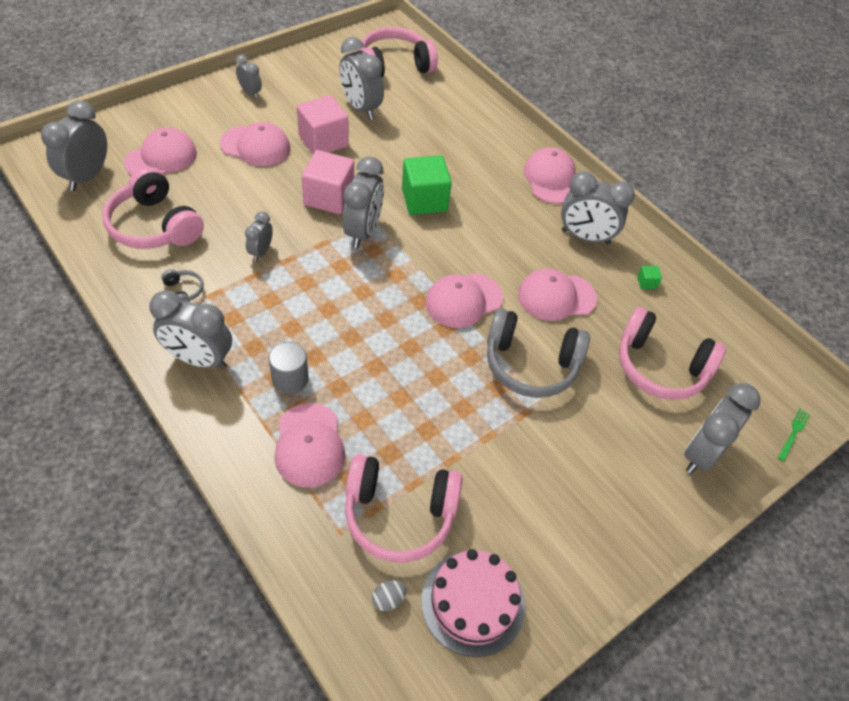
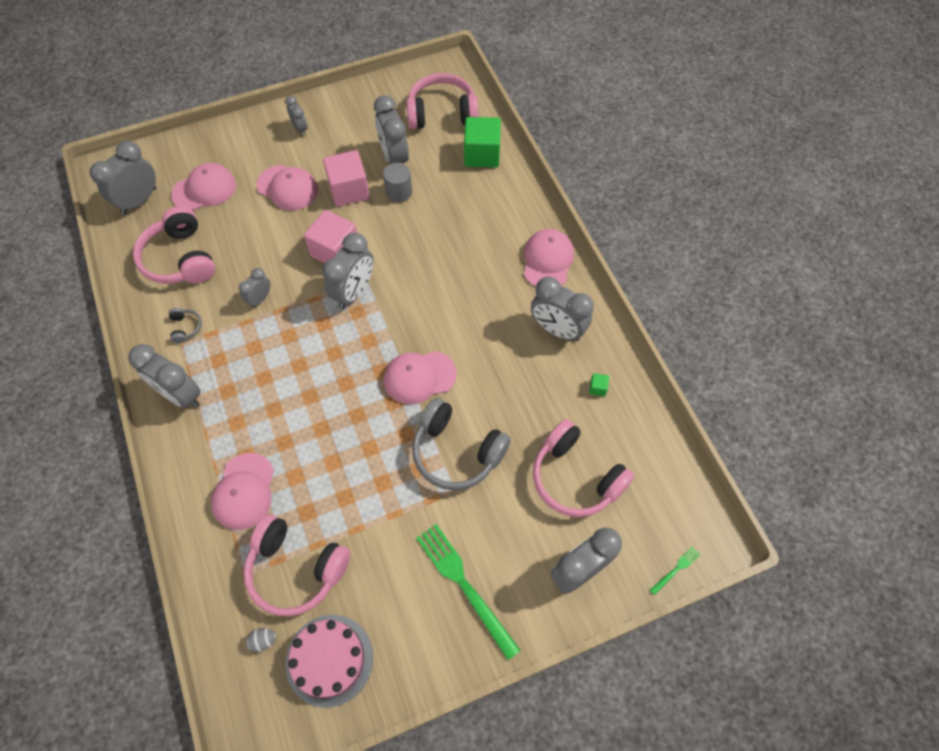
camera: 20 degrees right, 10 degrees up
(290, 379) = (247, 427): grey cylinder -> grey cylinder (399, 192)
(424, 200) = (420, 266): green cube -> green cube (482, 154)
(556, 297) = (505, 388): pink cap -> none
(591, 492) = (464, 585): none -> green fork

